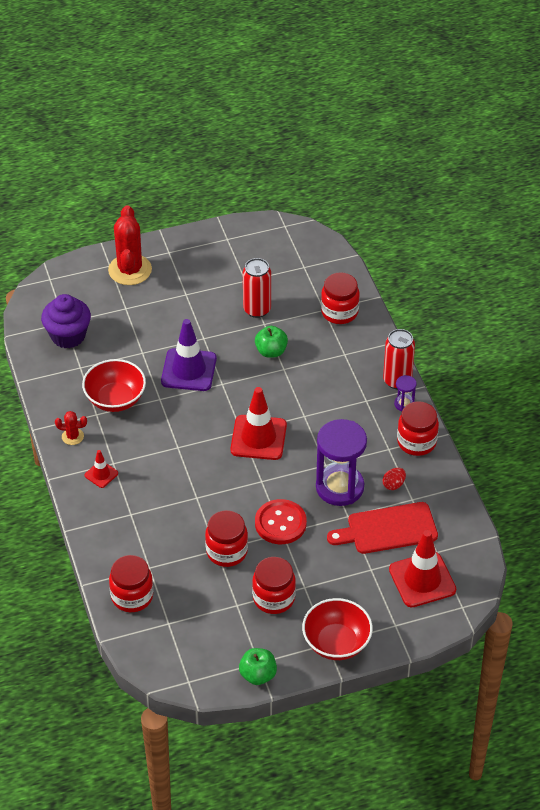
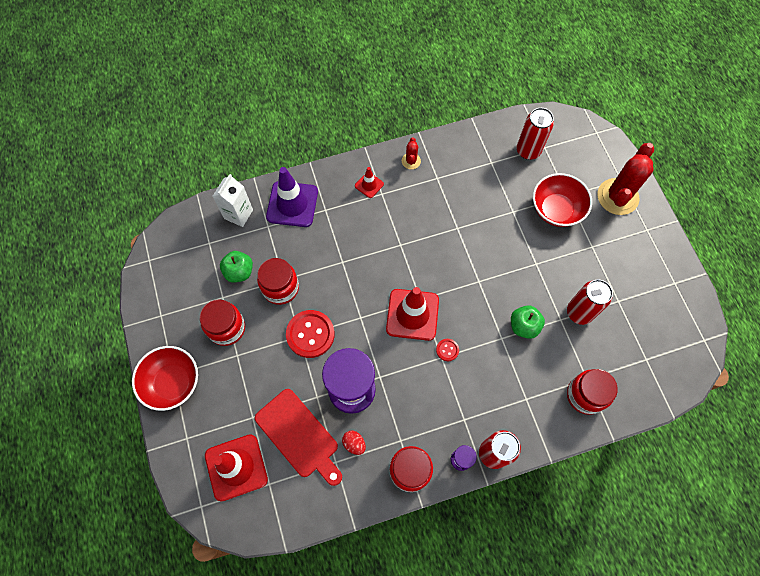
camera: 90 degrees right, 20 degrees up
(68, 336) = (528, 151): purple cupcake -> red can
(115, 399) = (455, 192): red bowl -> red bowl (556, 210)
(130, 270) = (617, 197): red cactus -> red cactus turned 60 degrees counterclockwise
(132, 596) = (238, 214): red jar -> white carton
(189, 370) = (494, 251): purple traffic cone -> purple traffic cone (292, 204)
(258, 675) = (148, 315): green apple -> green apple (239, 272)
(296, 411) = (447, 350): none -> red button
(388, 529) = (299, 435): red cutting board -> red cutting board turned 150 degrees clockwise

